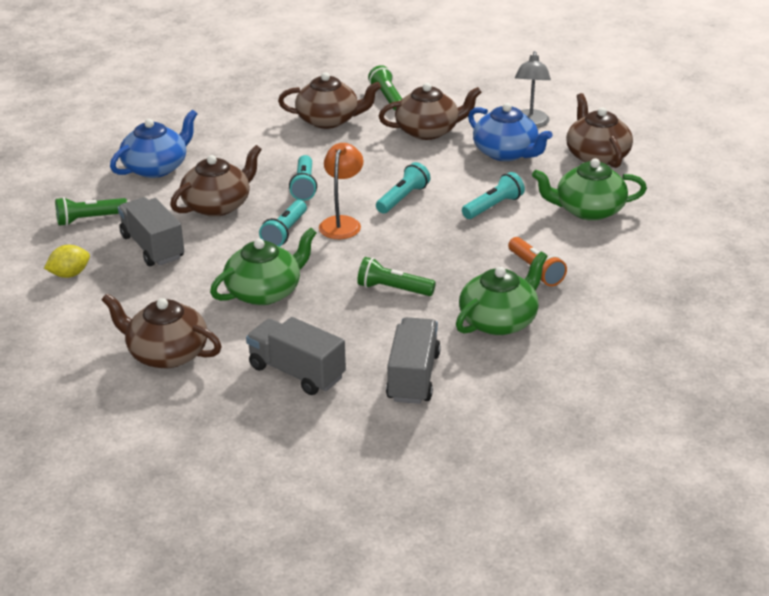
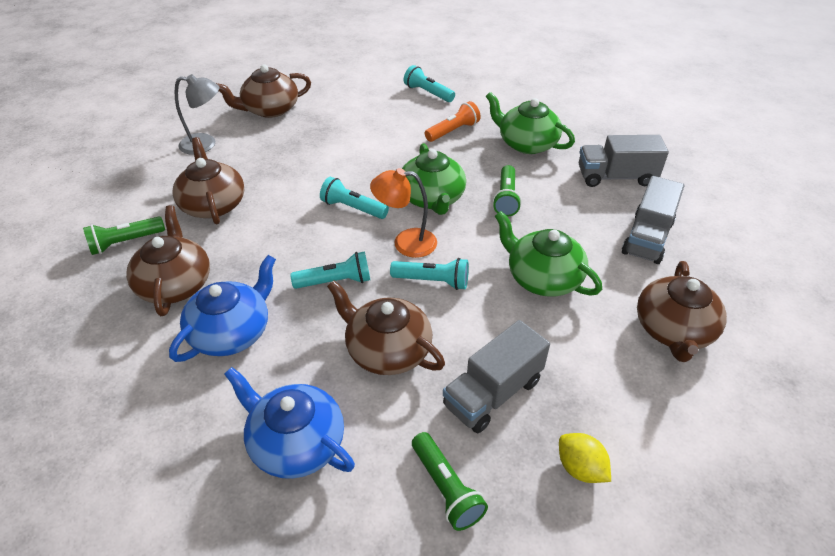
camera: 100 degrees left, 10 degrees up
(493, 206) = (360, 156): turquoise flashlight -> turquoise flashlight (428, 93)
(506, 153) = (263, 154): blue teapot -> blue teapot (232, 332)
(588, 210) = (359, 111): green teapot -> green teapot (432, 198)

